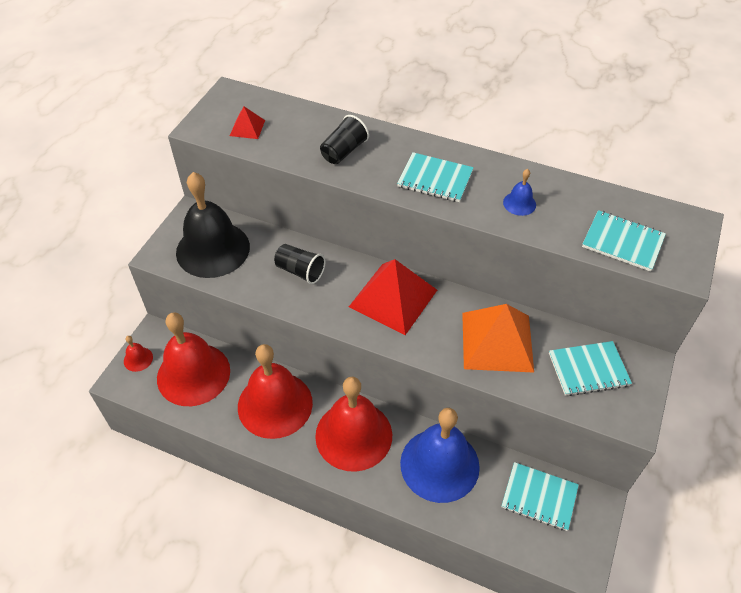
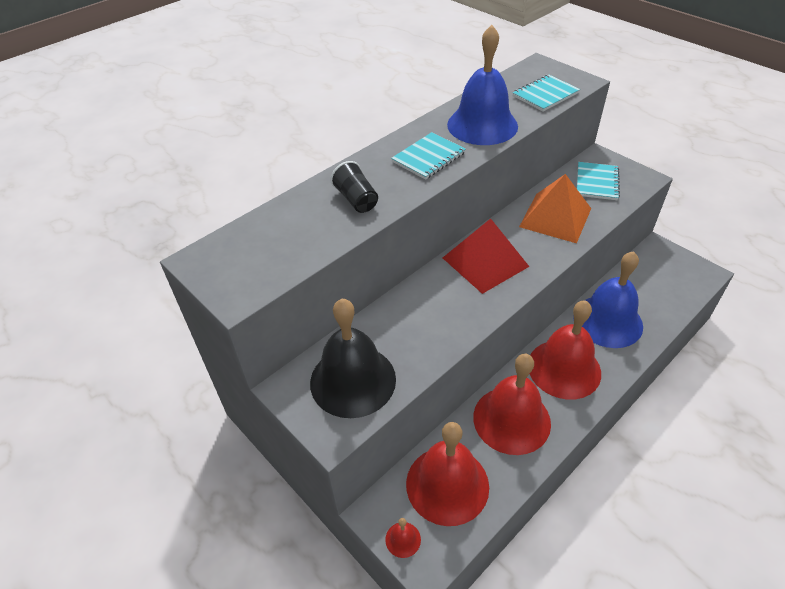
camera: 65 degrees left, 5 degrees down
(247, 128) = (269, 258): red pyramid -> none
(300, 271) = (422, 316): black cup -> none
(519, 203) = (482, 125): blue bell -> blue bell, size x2.48
(539, 497) = (648, 275): turquoise notebook -> none

